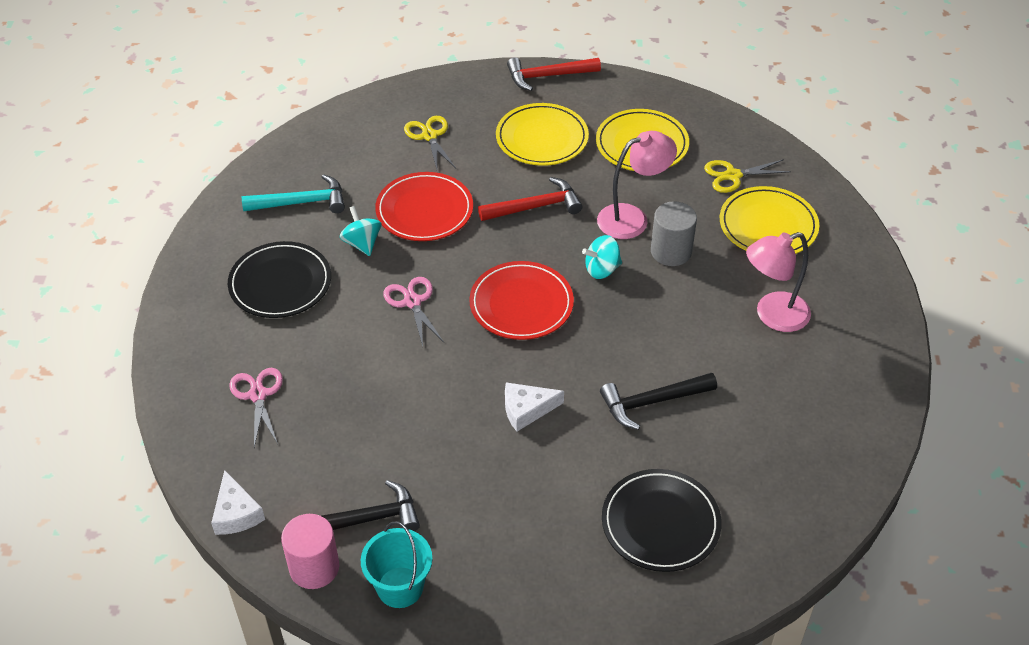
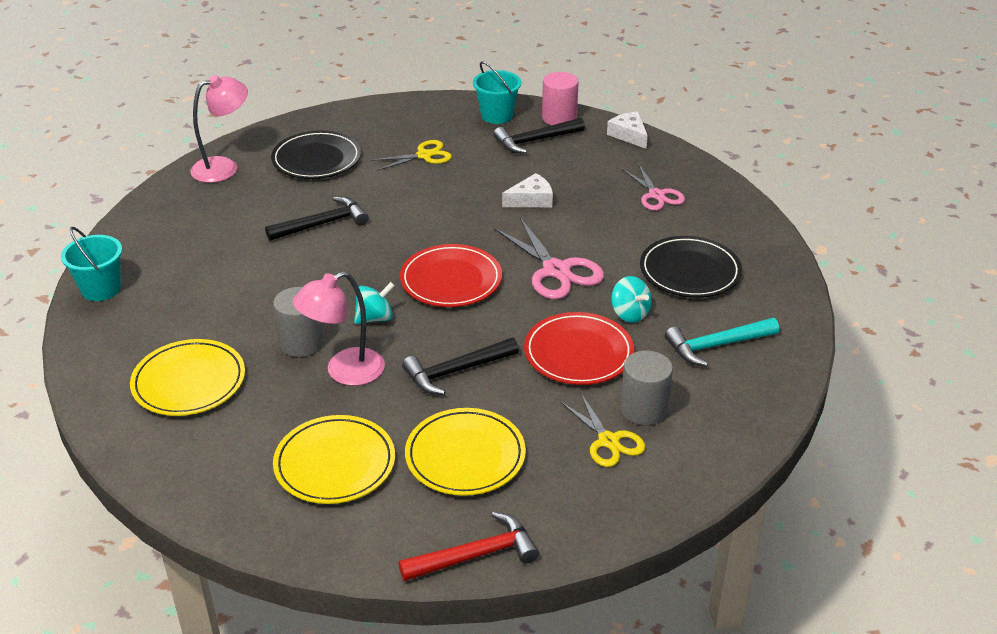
camera: 170 degrees right, 10 degrees down
(391, 156) = (643, 409): none -> grey cylinder
(412, 302) = (556, 271): pink scissors -> pink scissors, size x1.53
(526, 410) = (429, 209): white cheese -> white cheese (531, 200)
(535, 207) = (456, 371): red hammer -> black hammer
(733, 175) = (221, 436): yellow scissors -> yellow scissors (424, 155)
(772, 315) = (202, 297): pink lamp -> pink lamp (224, 167)
(880, 340) = (101, 289): none -> turquoise bucket

